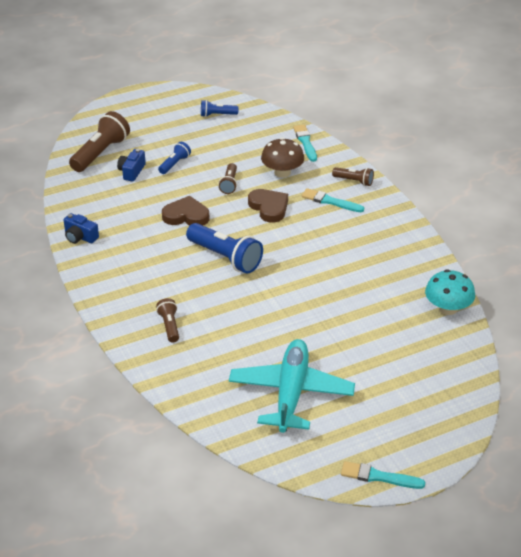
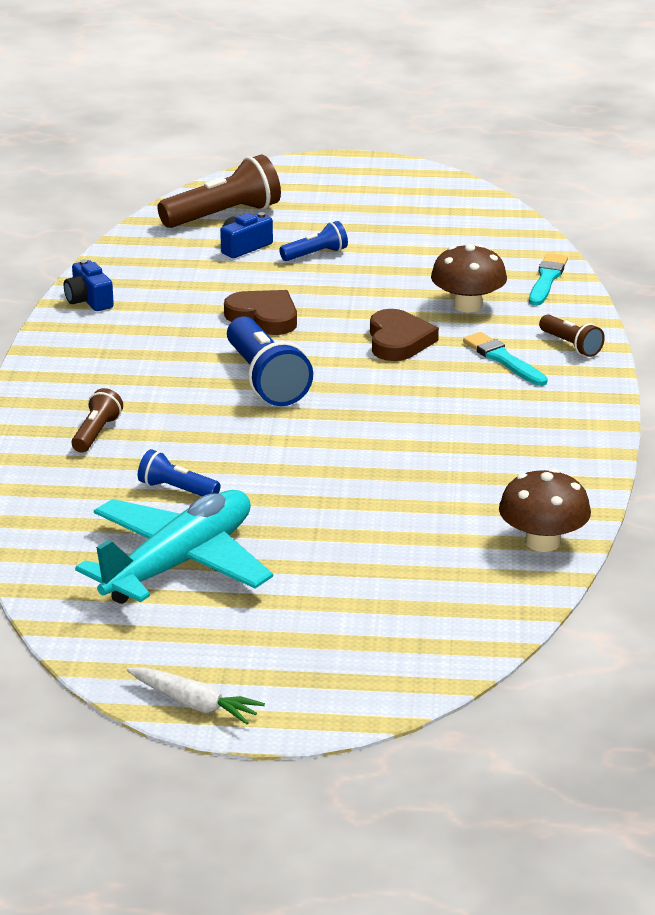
camera: 30 degrees right, 10 degrees down
(217, 115) = (445, 214): blue flashlight -> blue flashlight (177, 490)
(229, 184) = (370, 298): brown flashlight -> none
(379, 477) = (194, 704): turquoise brush -> white carrot
(448, 308) = (542, 542): turquoise mushroom -> brown mushroom

